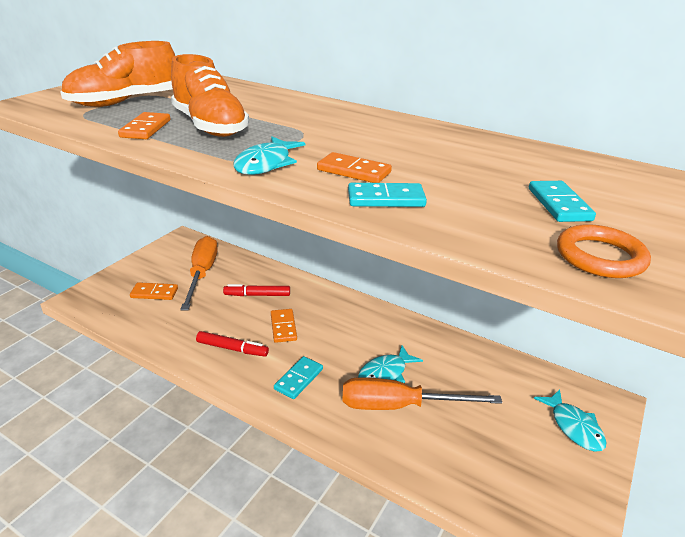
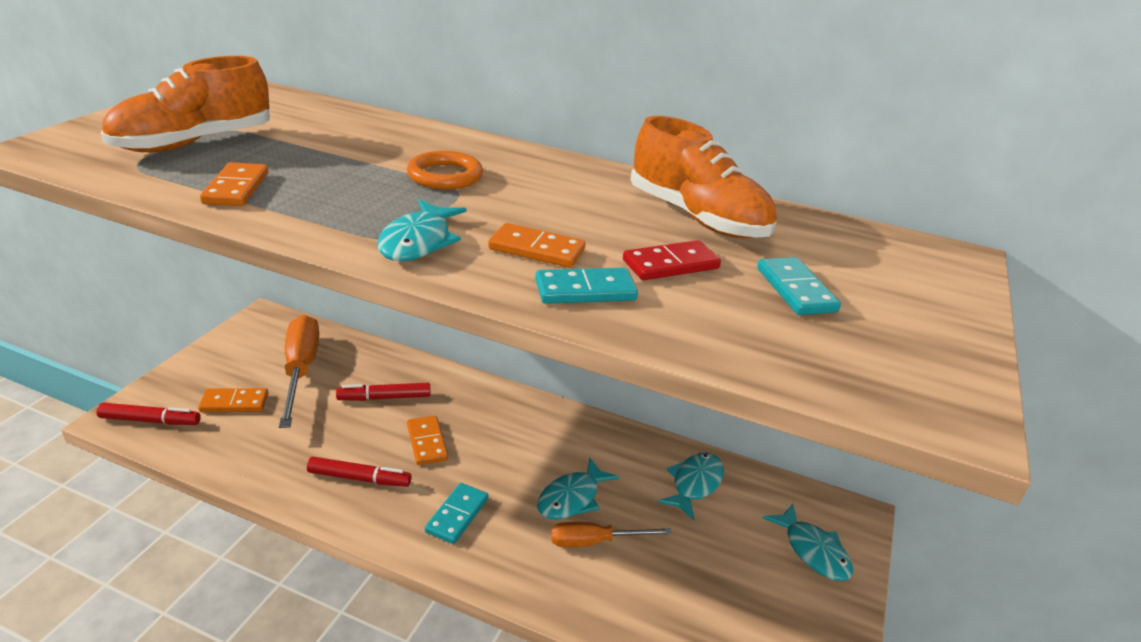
camera: 10 degrees left, 0 degrees up
(97, 301) = (150, 420): none -> red marker
(210, 126) = (327, 182): orange shoe -> orange shoe (697, 217)
(399, 406) = (595, 541): orange screwdriver -> orange screwdriver, size x0.59
(457, 184) = (670, 264): none -> red domino
(481, 370) = (694, 484): none -> turquoise fish
(600, 257) = (851, 362): orange ring -> orange ring (445, 176)

